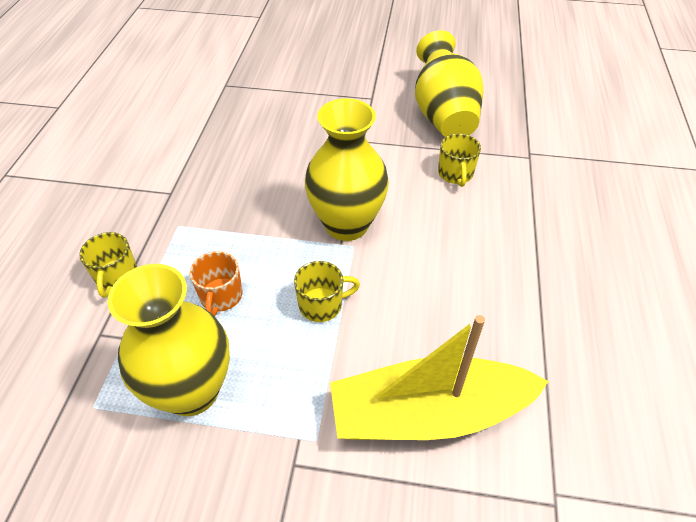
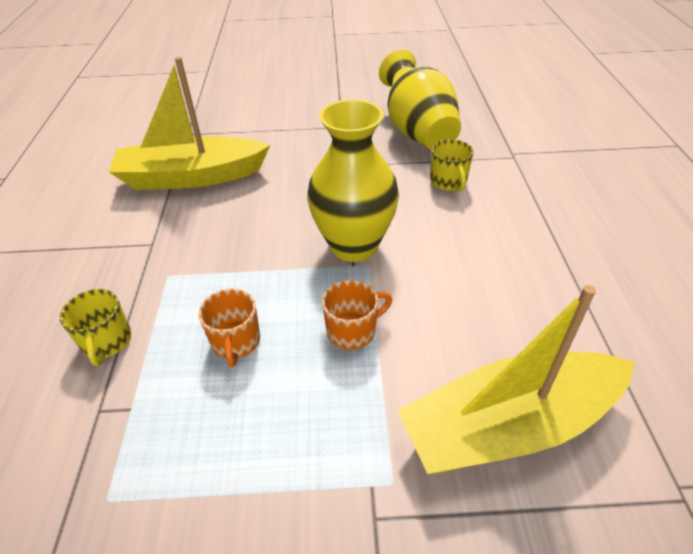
camera: 10 degrees left, 5 degrees down
(192, 391) = (227, 455): yellow vase -> none
(219, 131) = (191, 177): none -> yellow boat
(322, 305) = (352, 330): yellow mug -> orange mug

